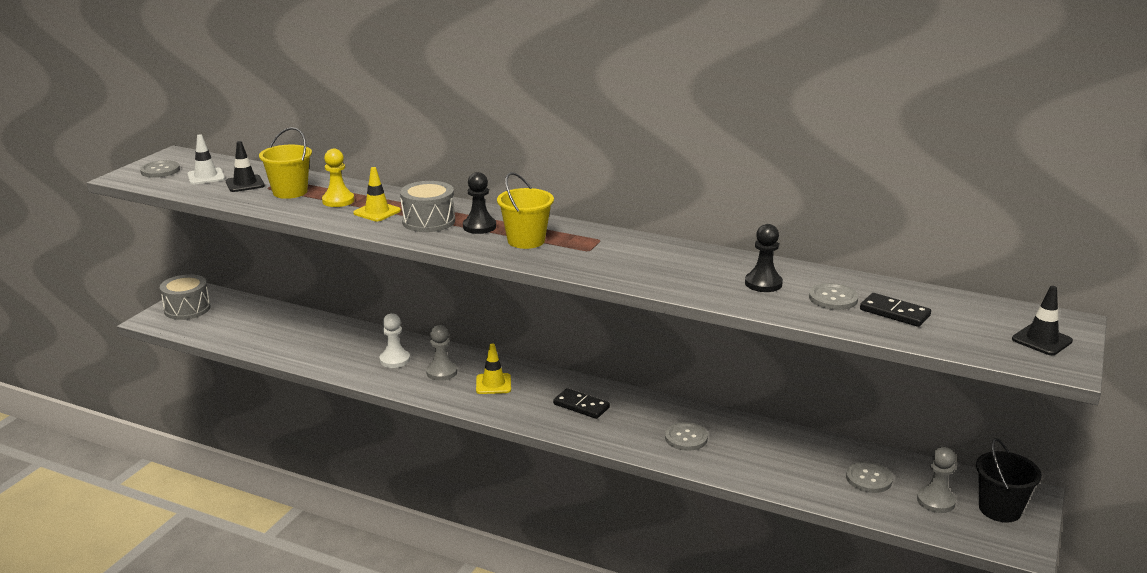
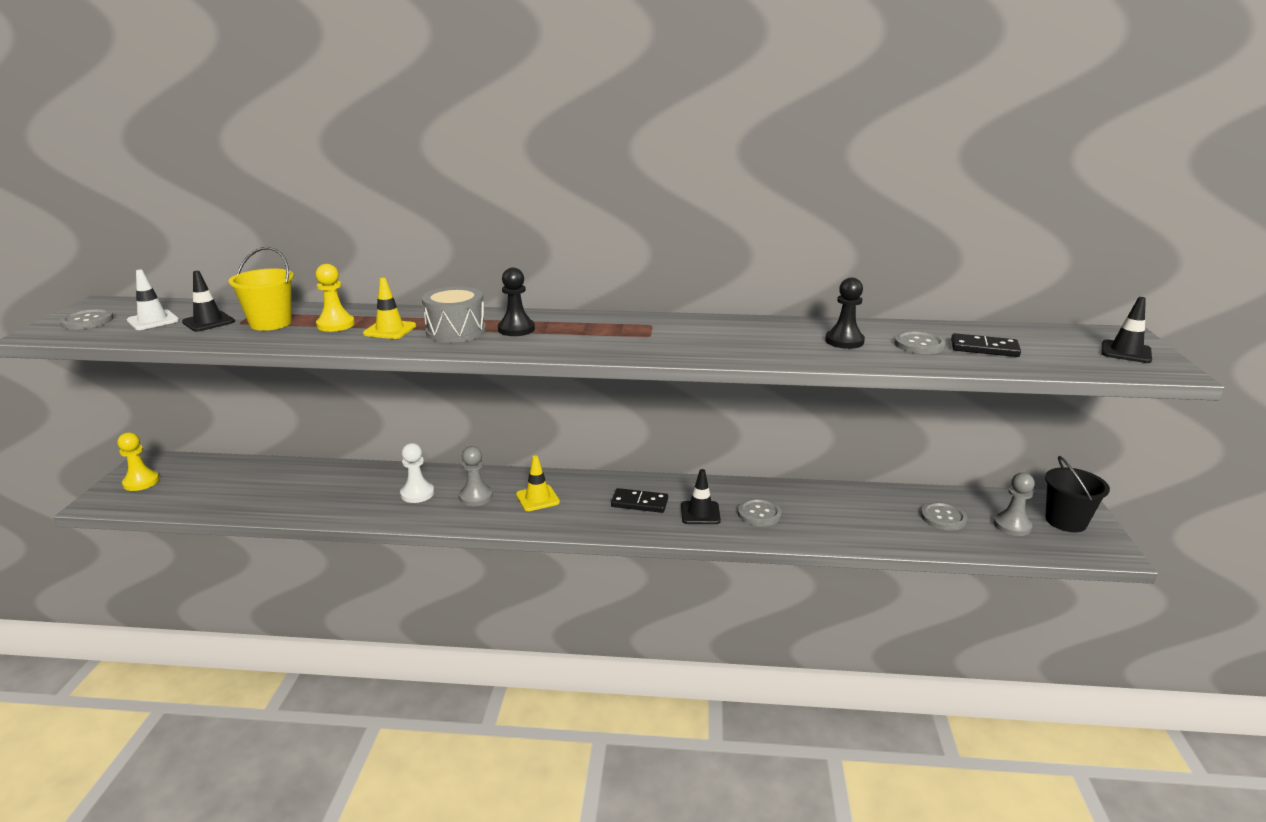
camera: 20 degrees left, 0 degrees up
(187, 309) = (141, 482): grey drum -> yellow pawn
(526, 240) = (577, 335): yellow bucket -> none
(631, 426) = (700, 513): none -> black traffic cone

